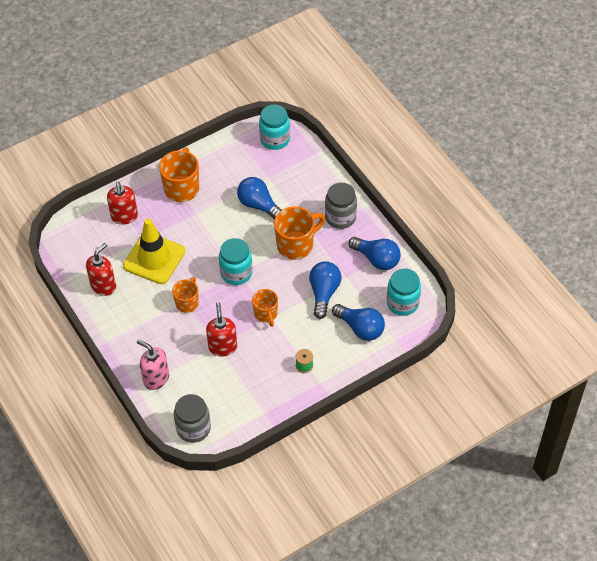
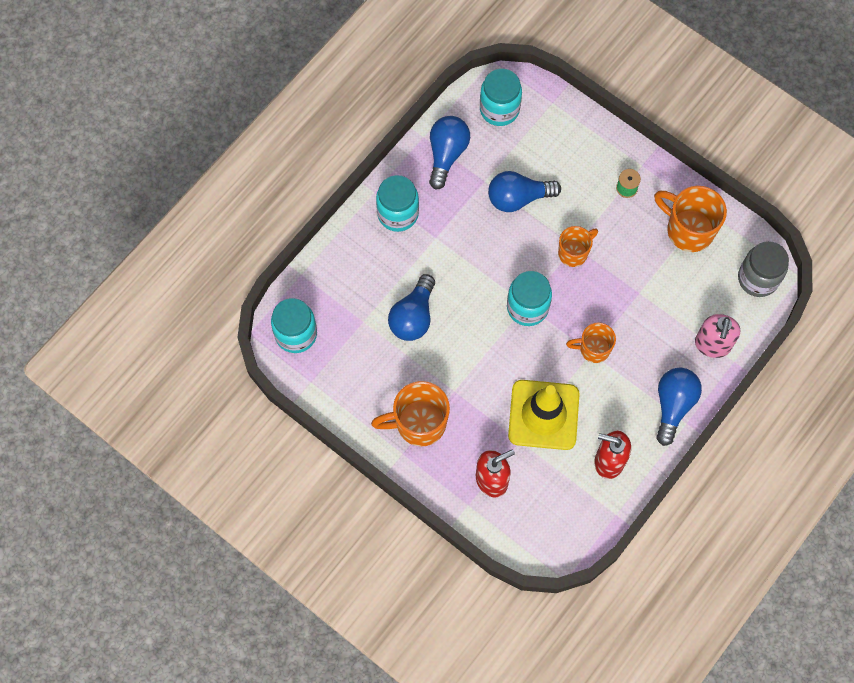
camera: 110 degrees left, 15 degrees up
(222, 347) = (638, 285): red soap dispenser -> none
(296, 245) = (459, 251): orange mug -> orange mug (688, 230)
(340, 217) = (398, 214): grey jar -> turquoise jar
(360, 328) = (551, 144): blue light bulb -> blue light bulb (673, 405)

